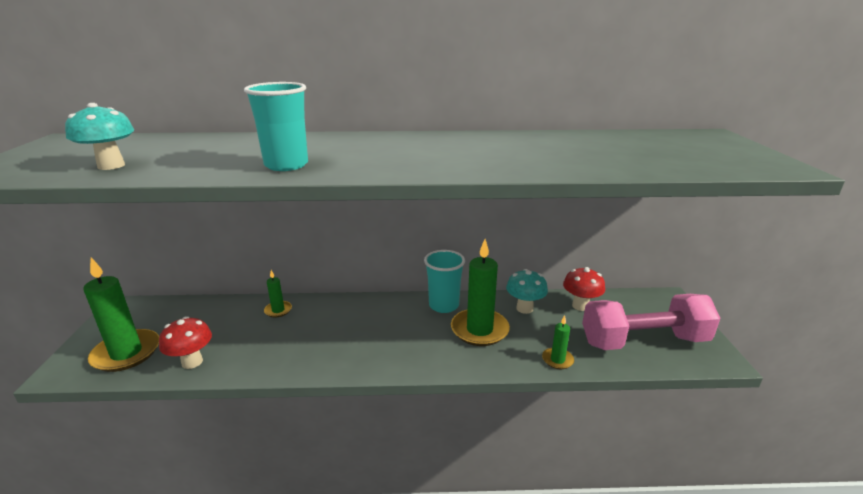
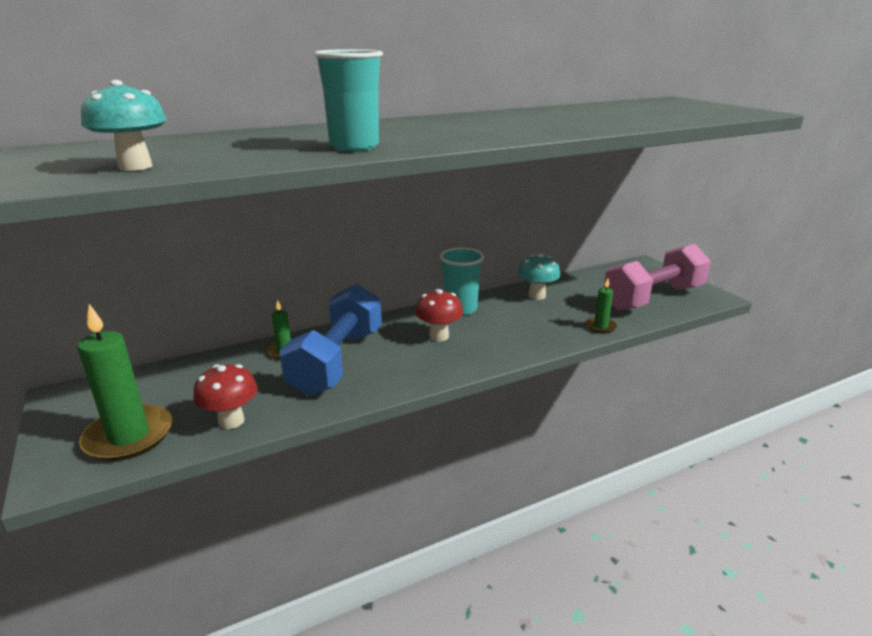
camera: 25 degrees left, 0 degrees up
(305, 330) = (337, 361): none -> blue dumbbell
(479, 330) = (513, 320): green candle -> none
(580, 306) = (581, 284): red mushroom -> red mushroom (439, 336)

